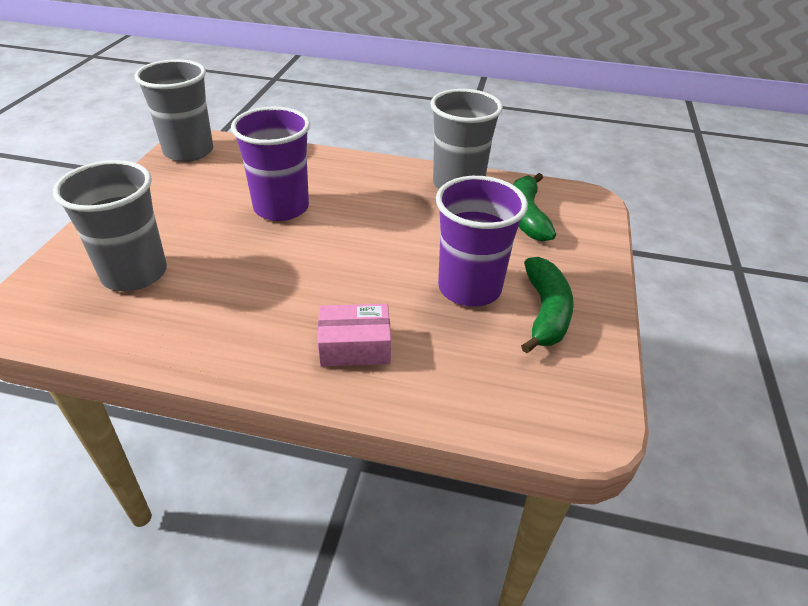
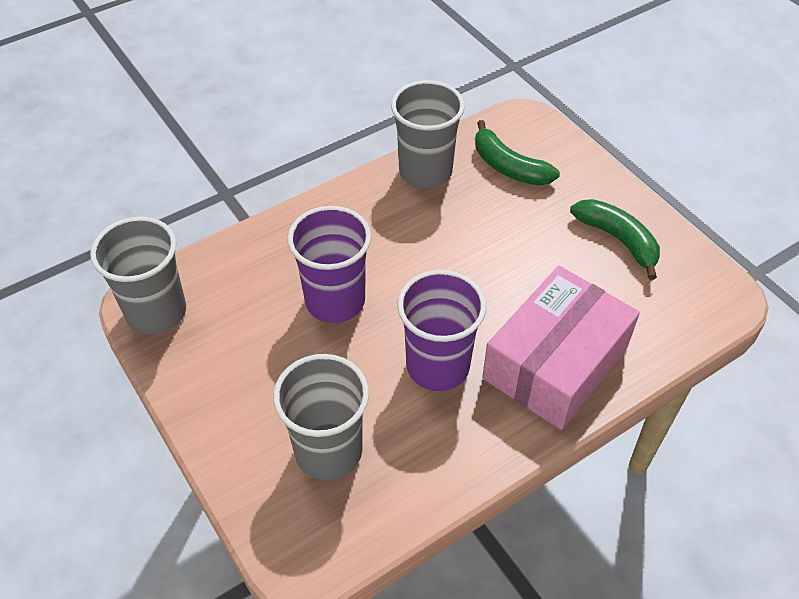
camera: 45 degrees left, 10 degrees up
(355, 346) = (555, 363): pink box -> pink box, size x2.04
(469, 288) = (556, 259): purple cup -> purple cup (438, 366)

